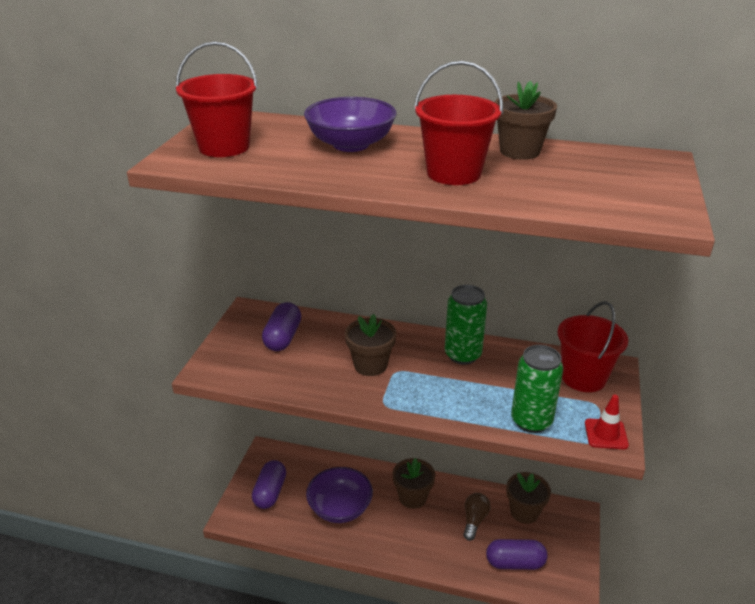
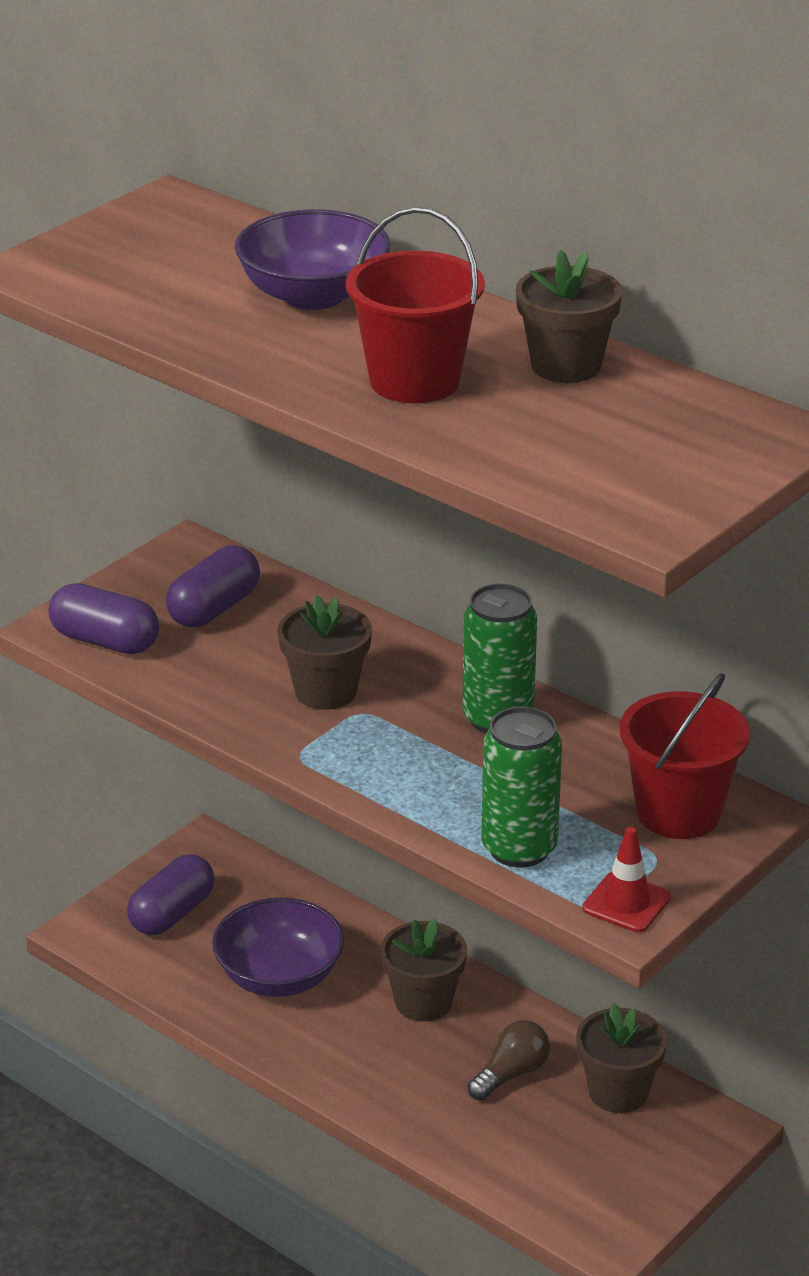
camera: 25 degrees right, 0 degrees up
(224, 147) = (121, 259): red bucket -> none
(515, 563) = (534, 1161): purple capsule -> purple capsule (105, 641)

